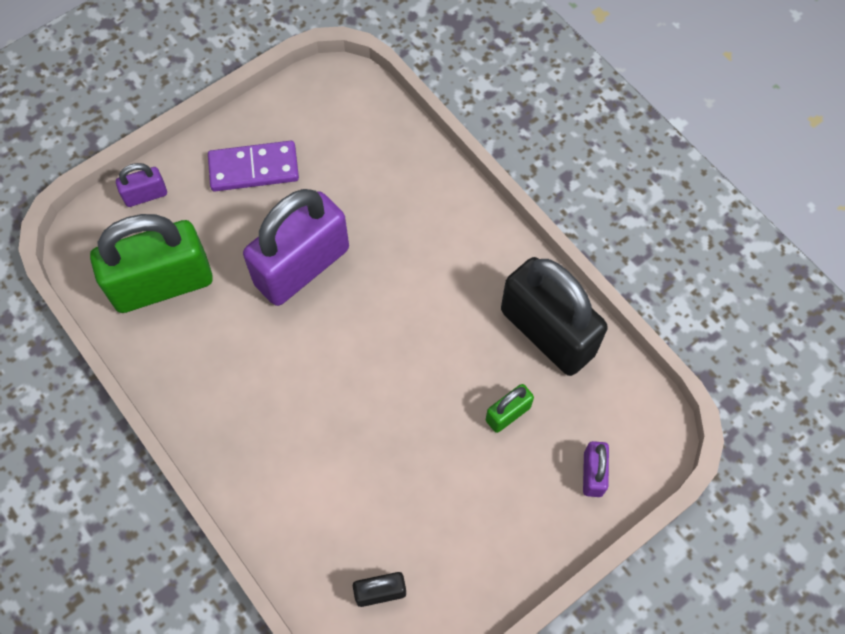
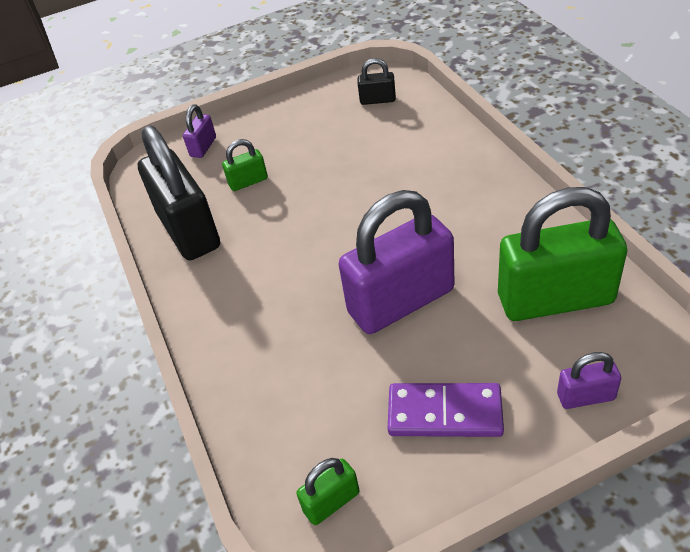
camera: 160 degrees left, 20 degrees down
(328, 97) = (331, 502): none -> green padlock

